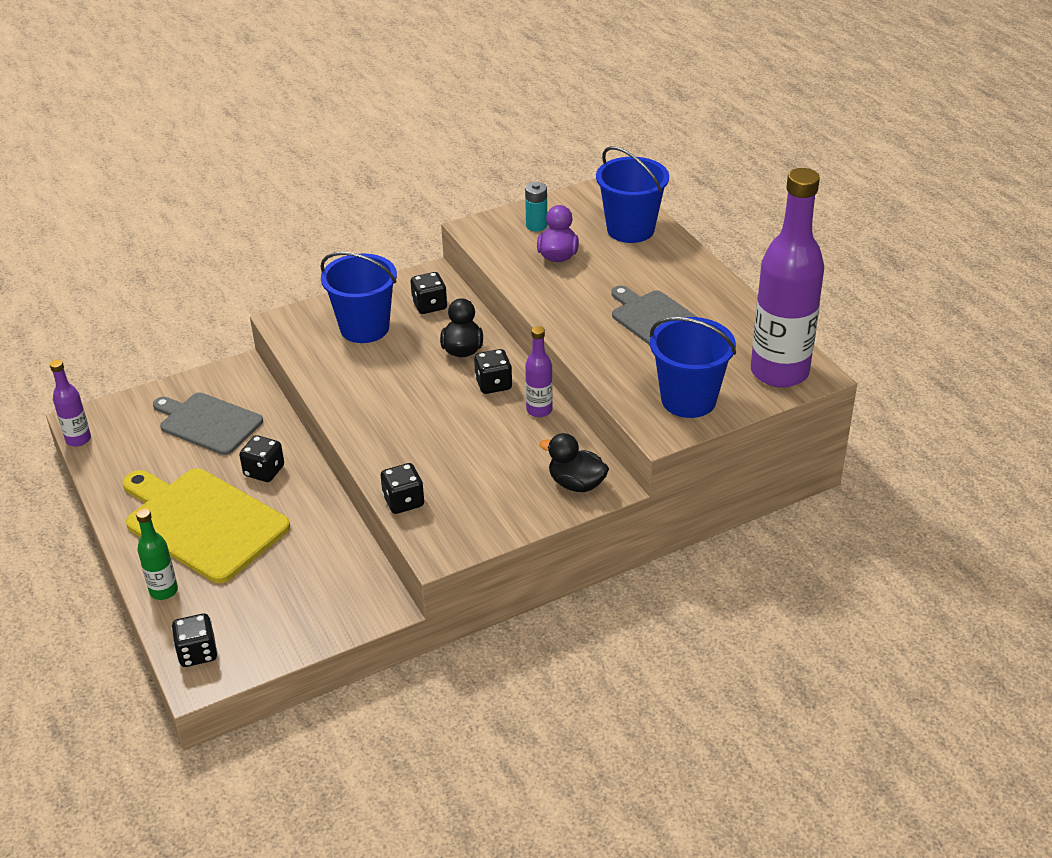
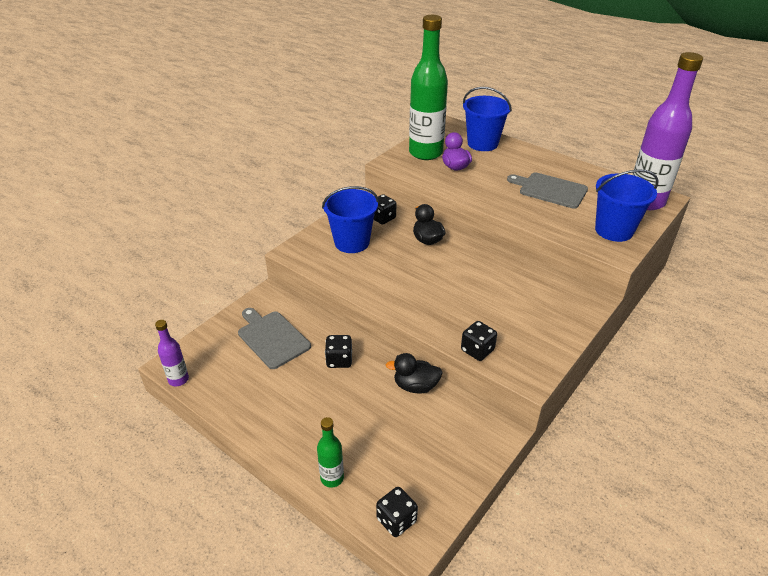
camera: 25 degrees left, 0 degrees up
(202, 522) = (322, 413): yellow cutting board -> none
(208, 423) = (272, 338): grey cutting board -> grey cutting board turned 45 degrees clockwise
(493, 384) = (466, 256): black dice -> none
(536, 225) = (425, 153): turquoise battery -> green bottle
(539, 410) = (508, 264): purple bottle -> none
(576, 484) = (574, 304): black duck -> black duck (415, 386)

